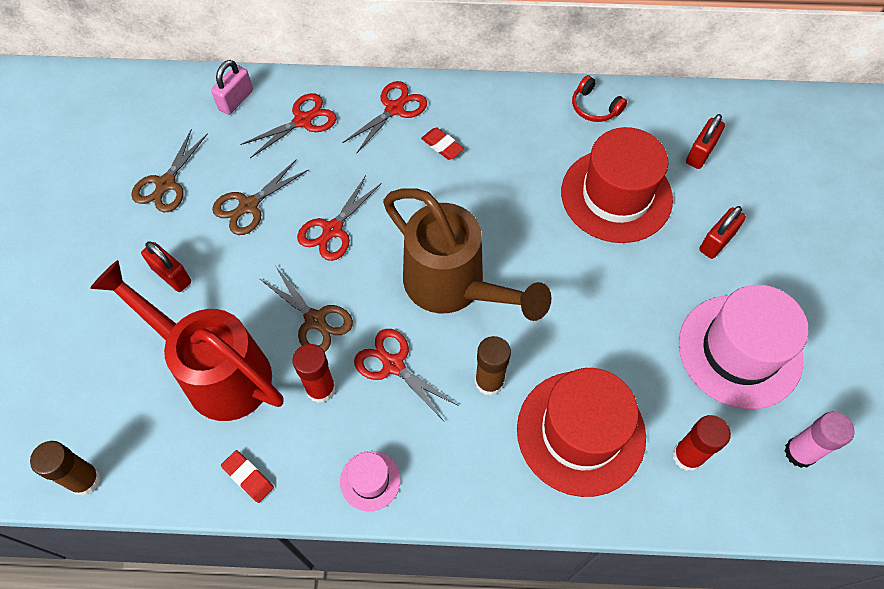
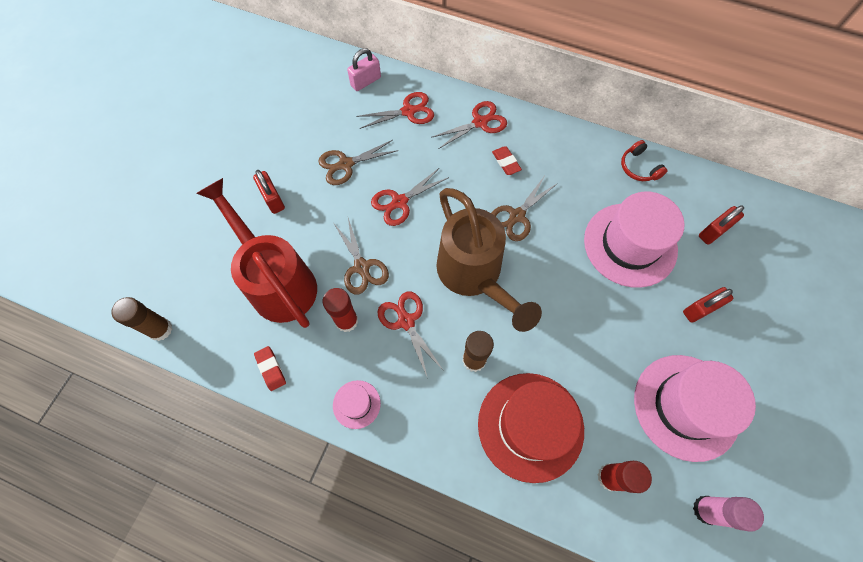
camera: 20 degrees right, 5 degrees up
(166, 184) = (294, 130): brown scissors -> brown scissors (517, 216)
(616, 195) = (630, 244): red hat -> pink hat

